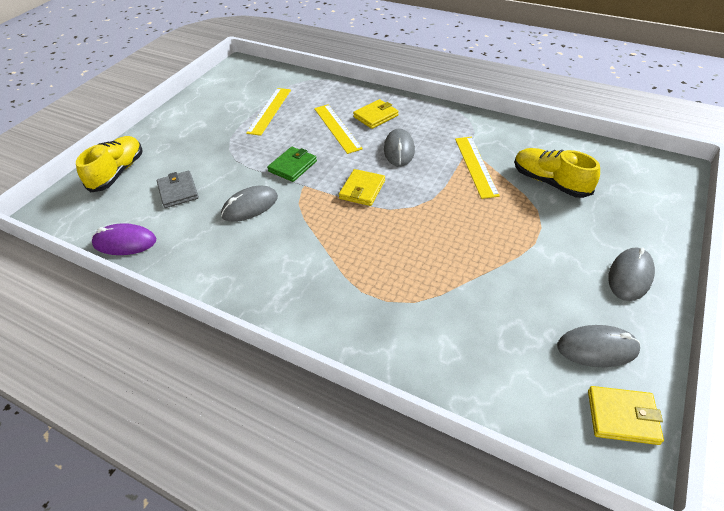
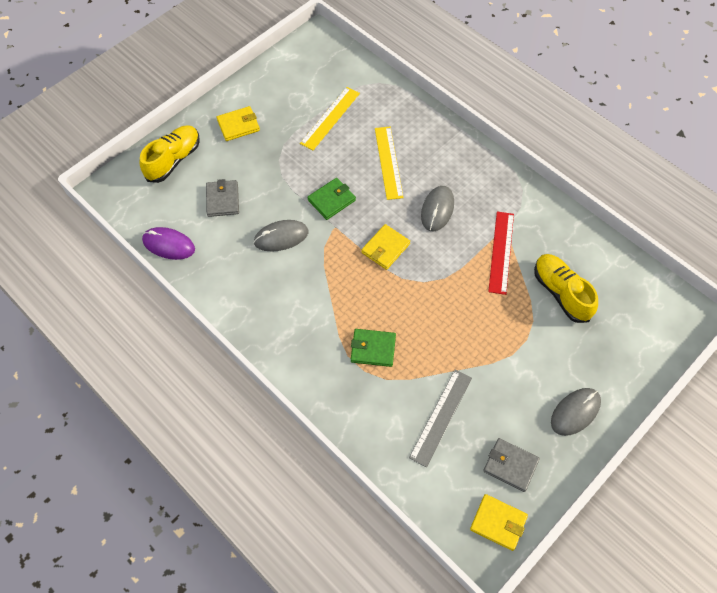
camera: 15 degrees right, 15 degrees up
(376, 116) = (432, 157): yellow wallet -> yellow wallet (238, 125)
(387, 277) = (373, 349): none -> green wallet
(476, 166) = (501, 252): yellow ruler -> red ruler
(493, 321) = (441, 417): none -> grey ruler
(597, 348) = (510, 465): grey mouse -> grey wallet

